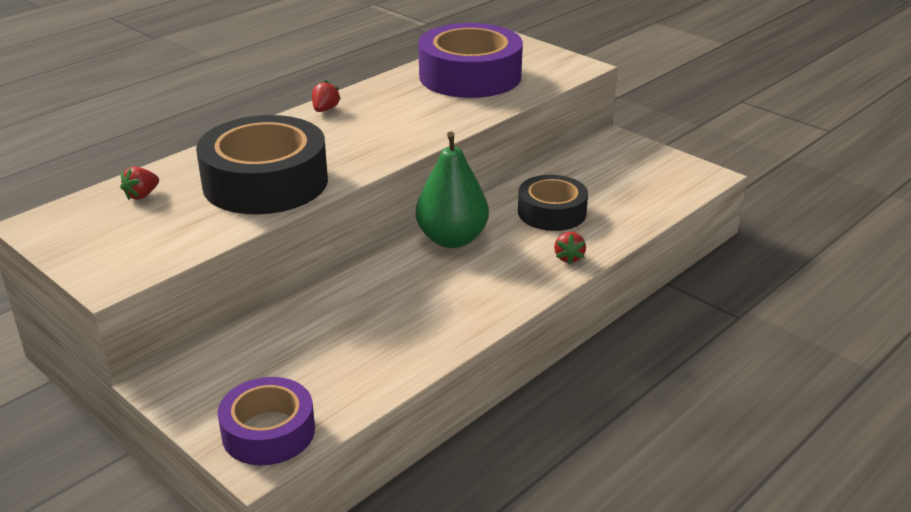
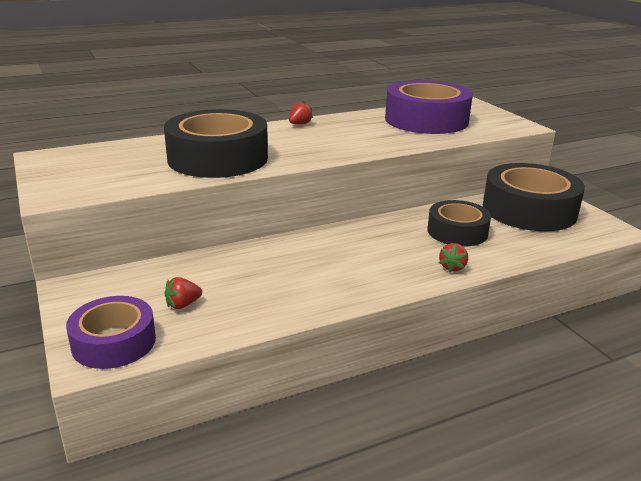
camera: 20 degrees right, 5 degrees down
(142, 195) = (126, 152): red strawberry -> red strawberry (183, 305)
(452, 239) = (361, 235): green pear -> none
(612, 168) = (529, 210): none -> black tape

